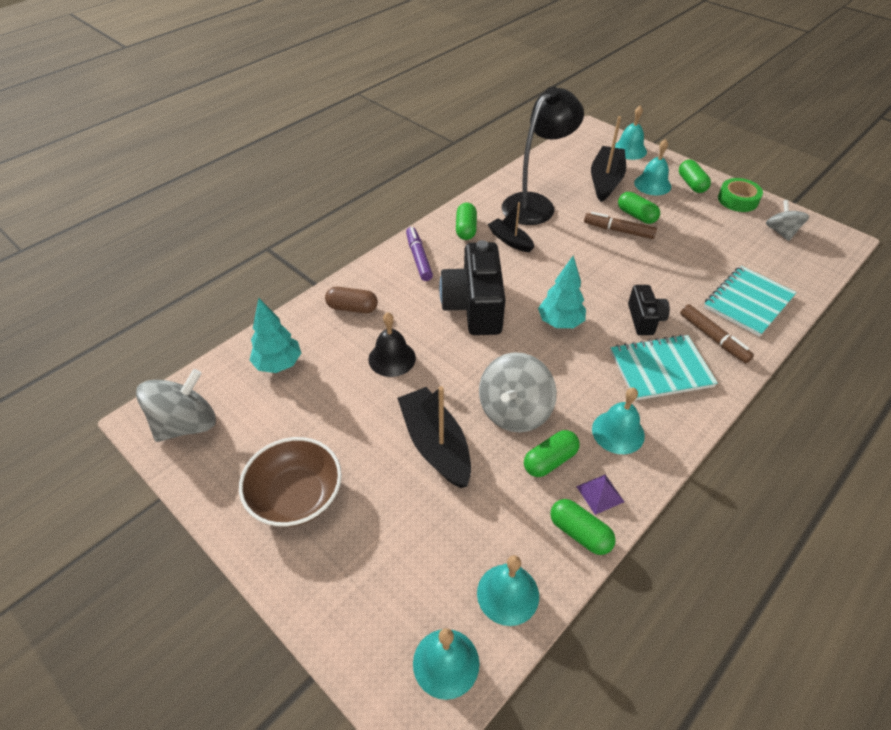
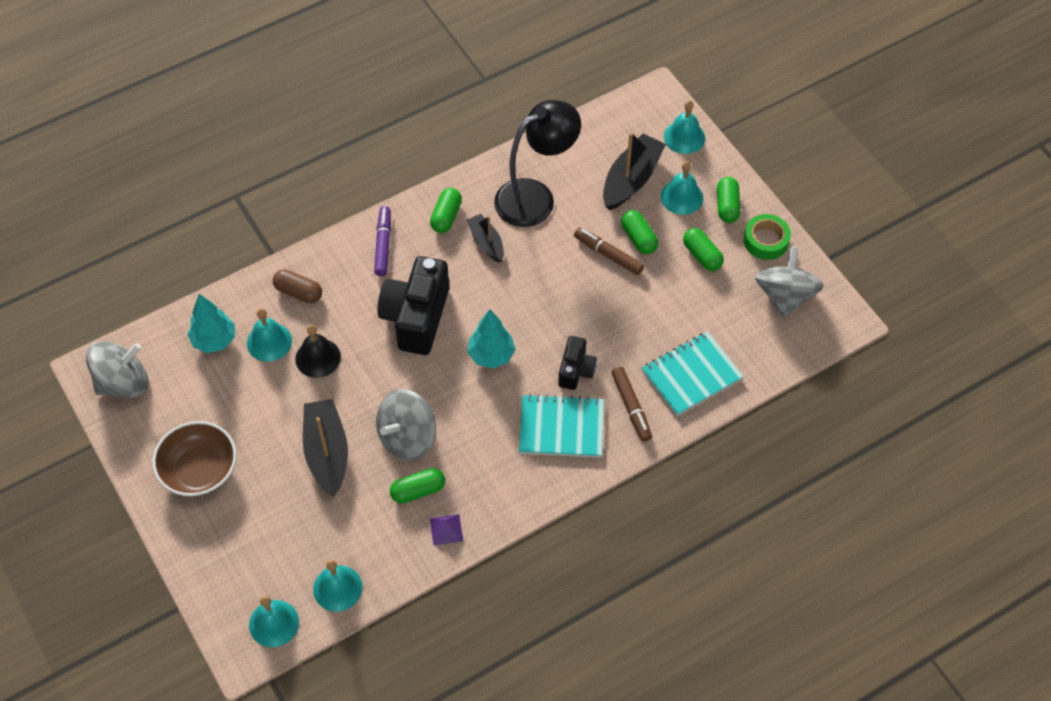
camera: 15 degrees right, 10 degrees up
(580, 533) = (414, 557): green capsule -> green capsule (702, 255)
(618, 432) = (489, 479): turquoise bell -> turquoise bell (269, 342)
(781, 232) = (785, 296): grey spinning top -> grey spinning top, size x1.58

